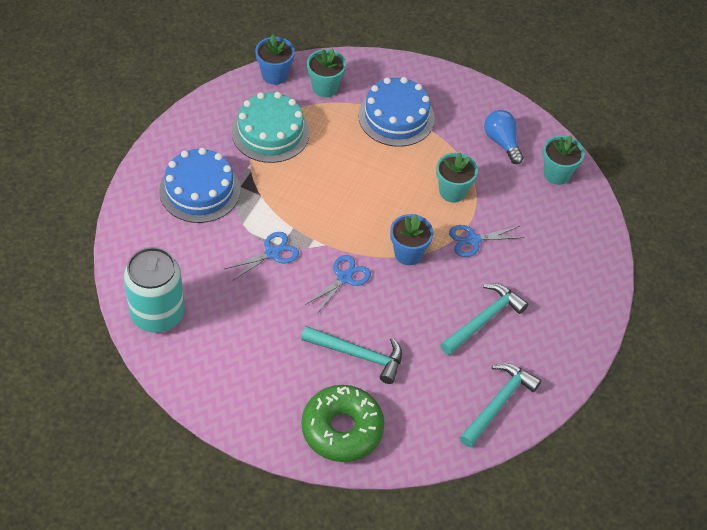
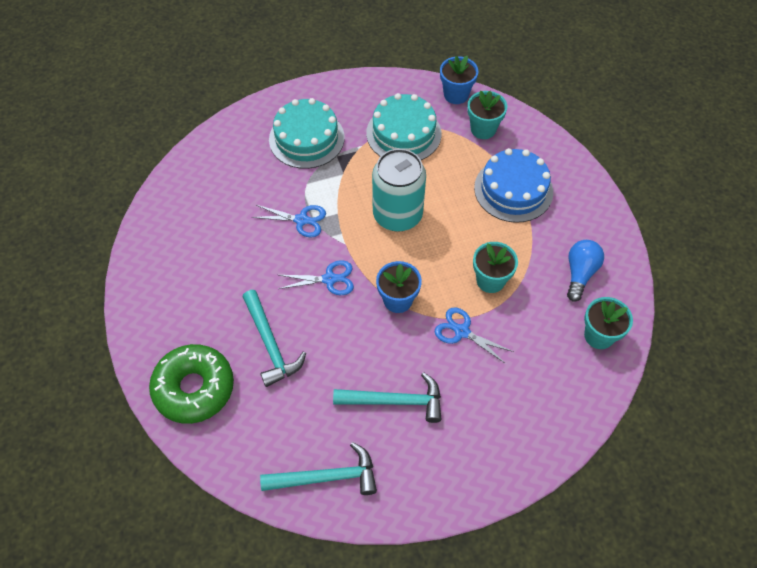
camera: 50 degrees right, 5 degrees up
(157, 314) = (179, 201): turquoise can -> turquoise can (397, 215)
(200, 190) = (306, 138): blue cake -> turquoise cake

